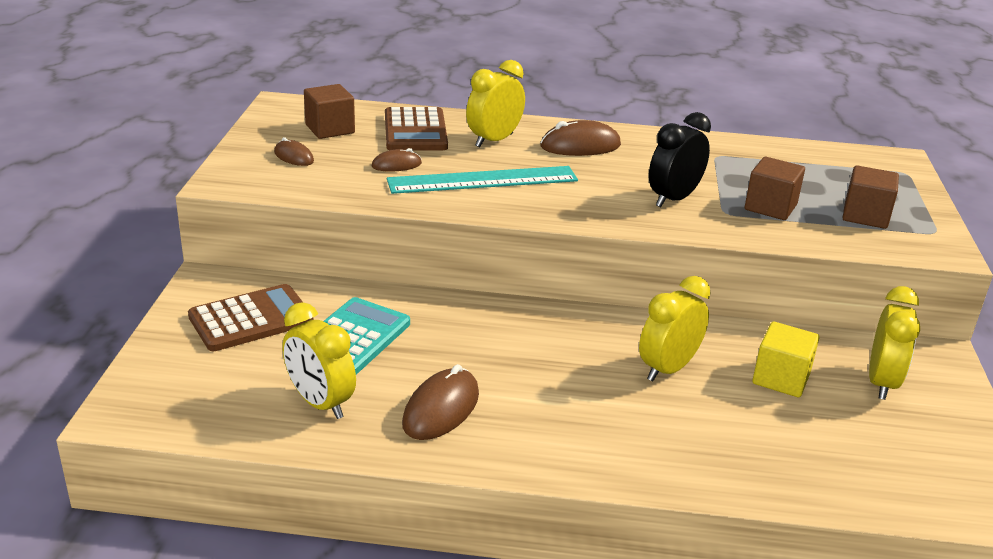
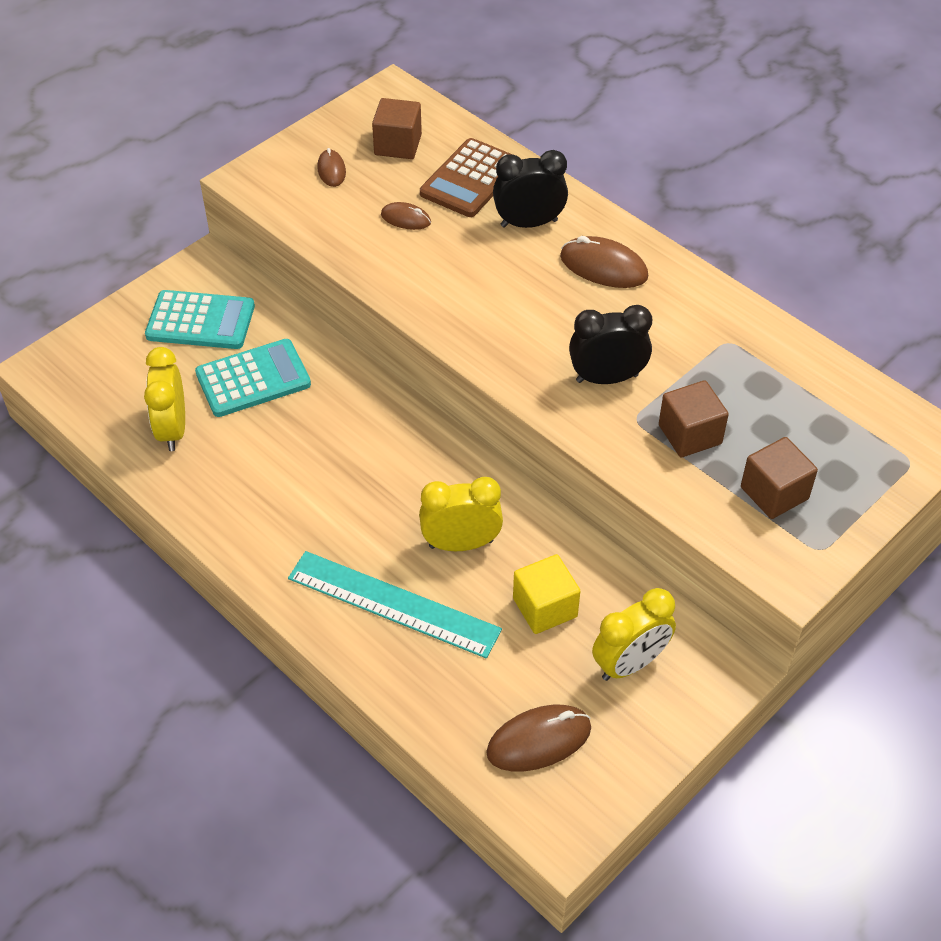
camera: 40 degrees right, 20 degrees up
(251, 319) = (200, 321): brown calculator -> turquoise calculator
(441, 409) = (247, 482): brown mouse -> brown mouse (539, 740)
(483, 180) = (459, 272): turquoise ruler -> turquoise ruler (393, 604)
(494, 140) = (529, 223): yellow clock -> black clock

